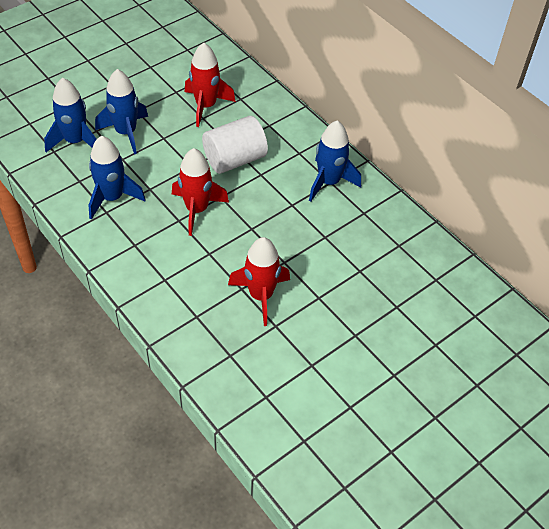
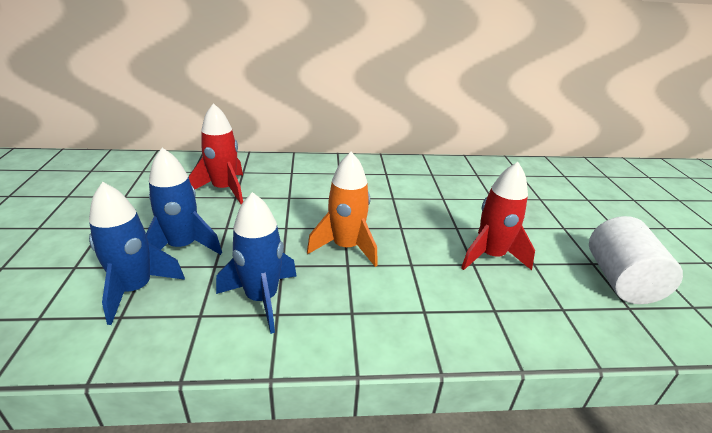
camera: 55 degrees left, 20 degrees down
(197, 209) = (346, 247): red rocket -> orange rocket
(234, 159) = (308, 202): white cylinder -> white cylinder (620, 280)
(329, 182) = (386, 174): blue rocket -> none

